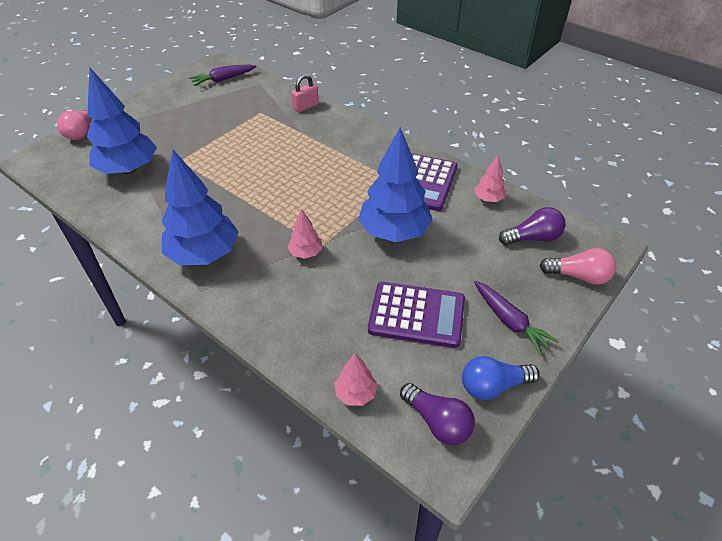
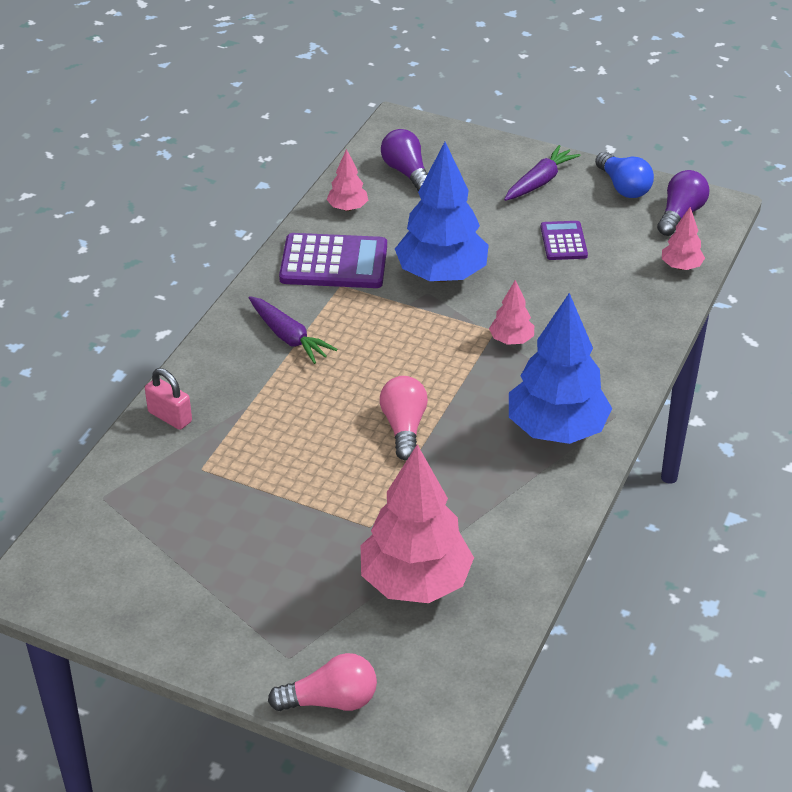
camera: 105 degrees left, 5 degrees down
(129, 169) = (415, 582): blue tree -> pink tree
(223, 79) = (95, 555): purple carrot -> purple carrot (288, 337)
(416, 315) = (563, 241): purple calculator -> purple calculator, size x0.56
(578, 276) = (454, 142): pink light bulb -> pink light bulb (404, 427)

